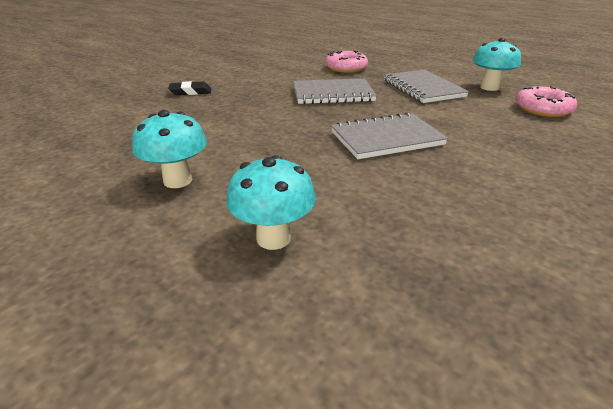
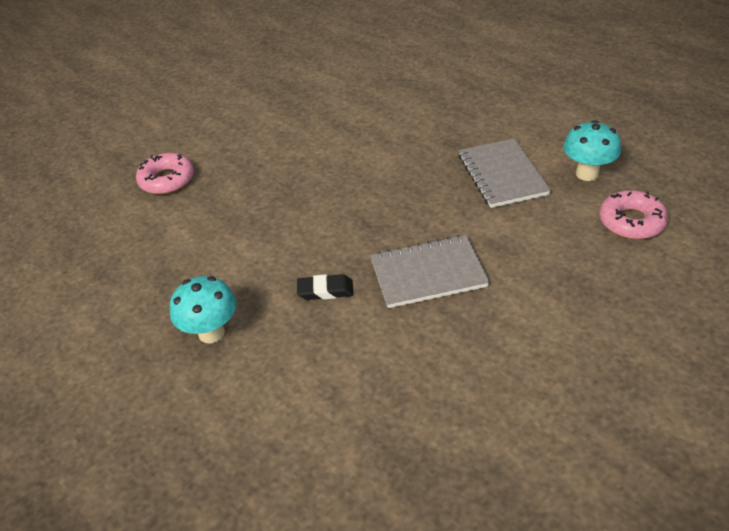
camera: 10 degrees right, 10 degrees up
(190, 92) = (226, 179): black eraser -> black eraser (325, 290)
(273, 238) = (290, 410): turquoise mushroom -> none
(333, 94) = (389, 186): grey notebook -> none
(346, 68) = (419, 126): pink donut -> pink donut (167, 180)

